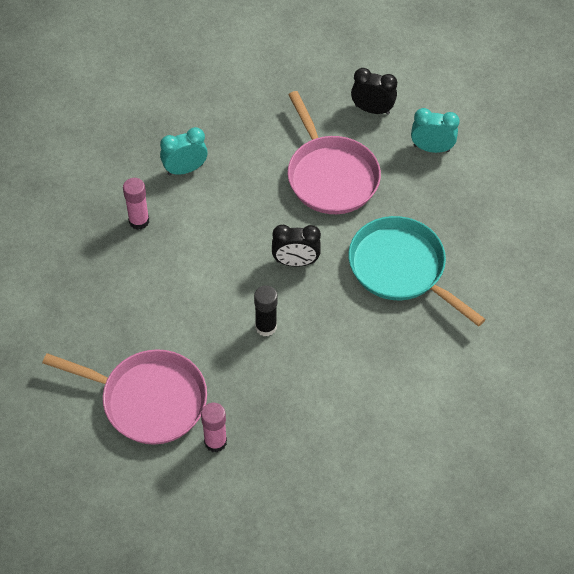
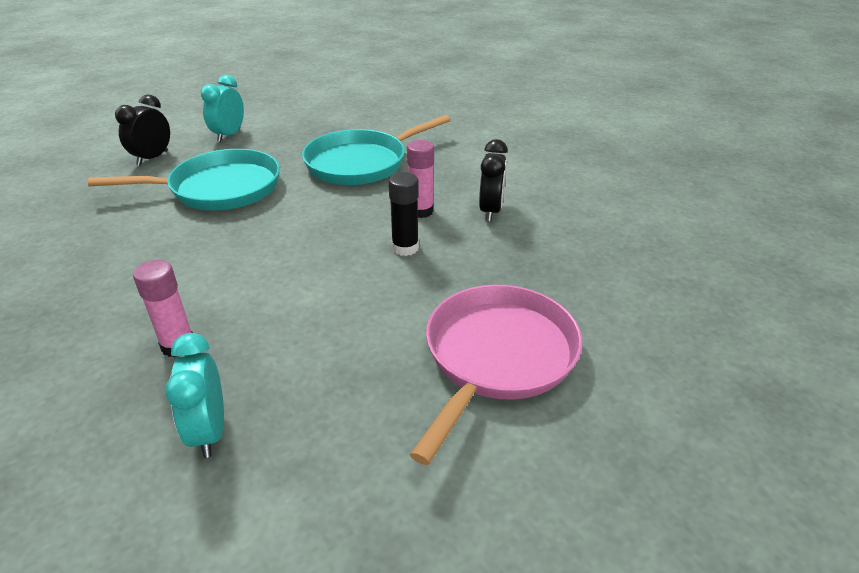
camera: 80 degrees left, 20 degrees down
(185, 169) = (120, 293): turquoise clock -> turquoise clock (209, 431)
(215, 442) = (564, 300): pink glue stick -> pink glue stick (421, 211)
(295, 262) = (323, 220): black clock -> black clock (490, 211)
(331, 176) = (220, 188): pink pan -> turquoise pan

